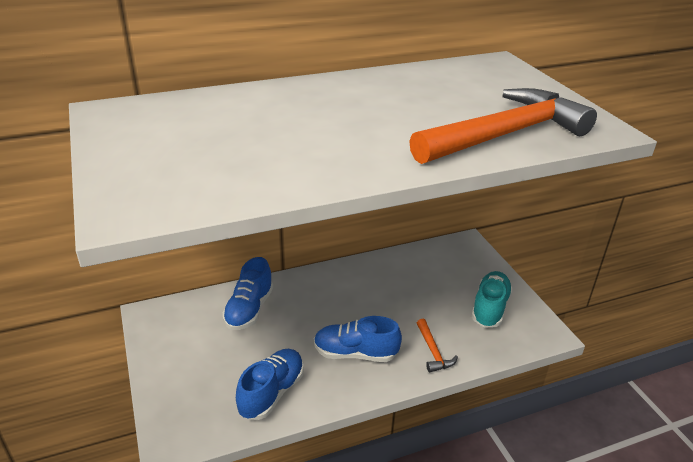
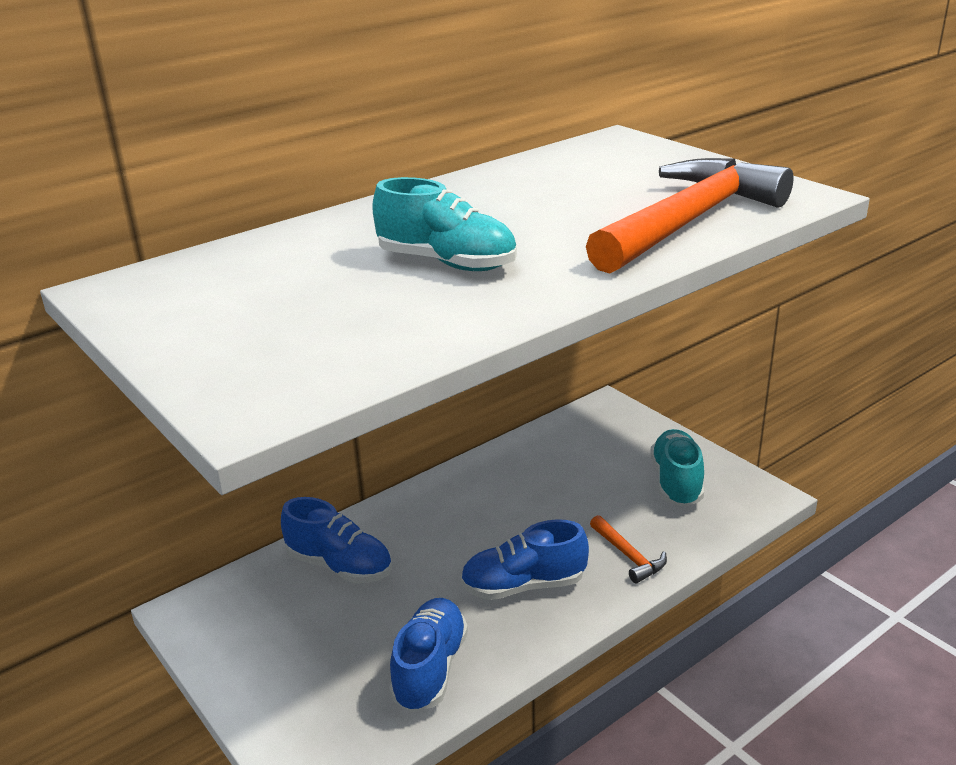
camera: 15 degrees left, 5 degrees down
(249, 309) = (340, 566): blue shoe -> blue shoe turned 60 degrees counterclockwise
(318, 134) = (447, 263): none -> turquoise shoe

